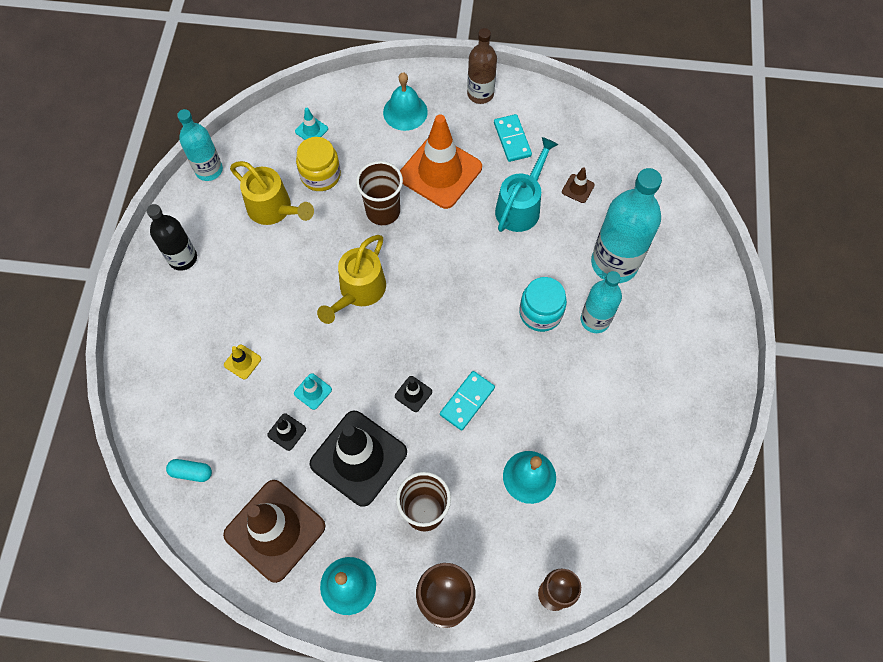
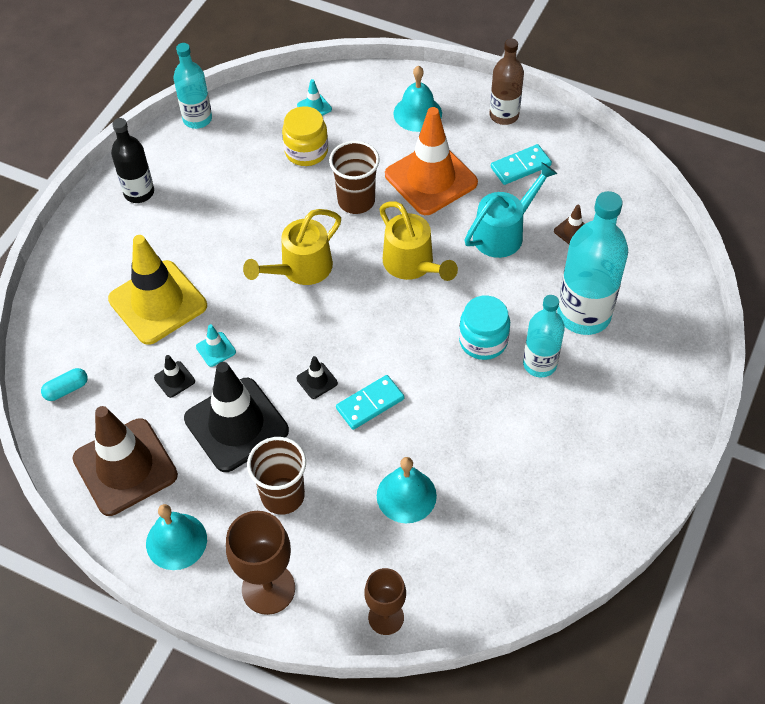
camera: 20 degrees right, 10 degrees down
(191, 472) = (66, 389): turquoise capsule -> turquoise capsule turned 60 degrees counterclockwise
(242, 362) = (158, 302): yellow traffic cone -> yellow traffic cone, size x2.50
(274, 209) = (247, 171): yellow watering can -> yellow watering can (413, 265)
(512, 139) = (520, 167): turquoise domino -> turquoise domino turned 60 degrees clockwise

